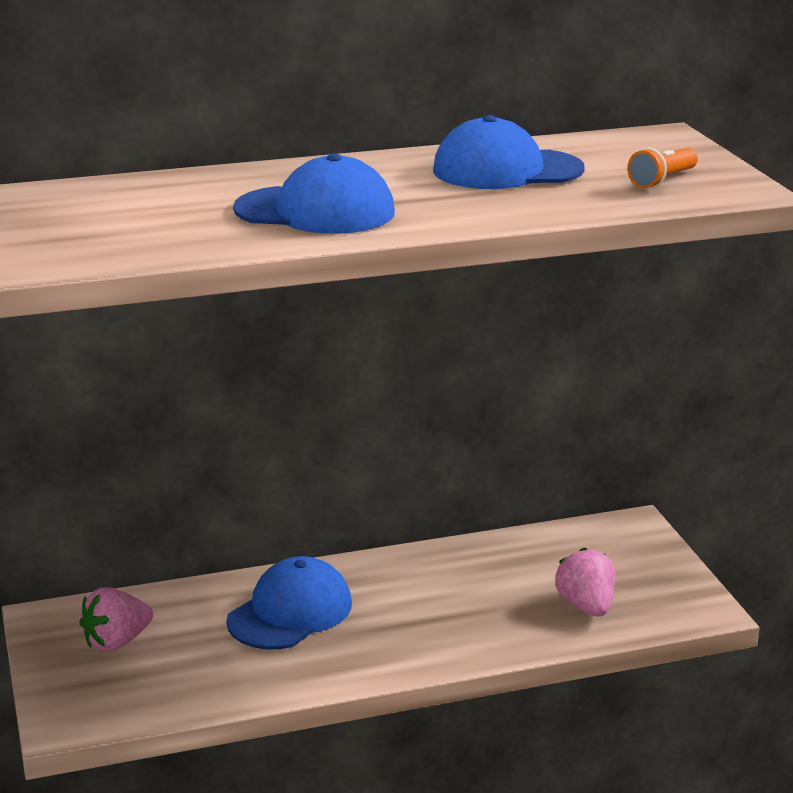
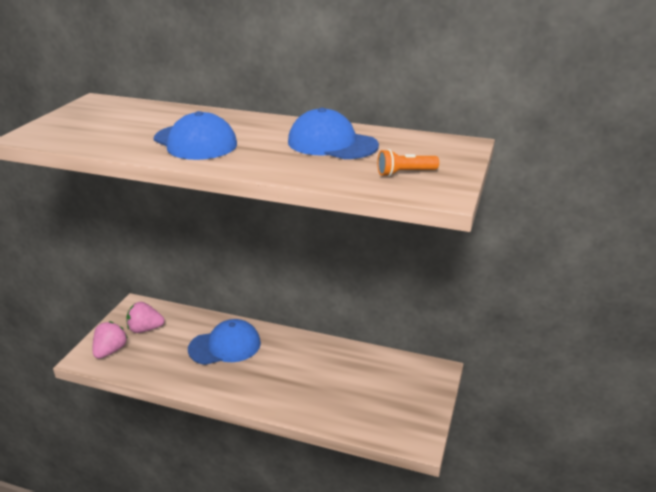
camera: 35 degrees right, 5 degrees up
(586, 606) = (359, 407): pink strawberry -> pink strawberry (110, 351)

